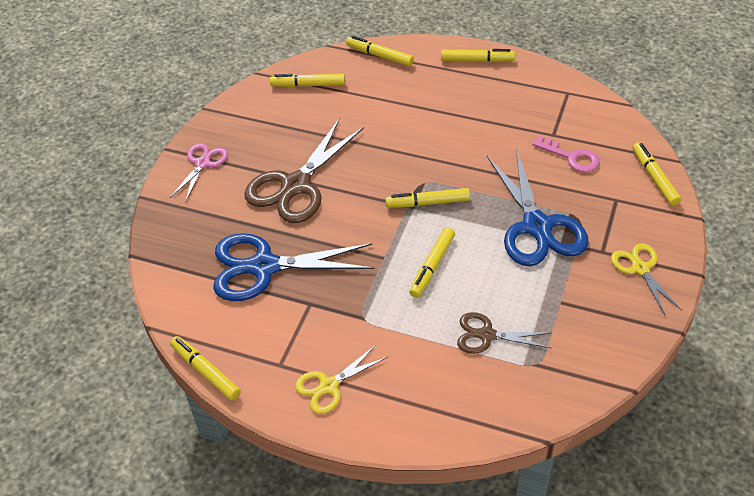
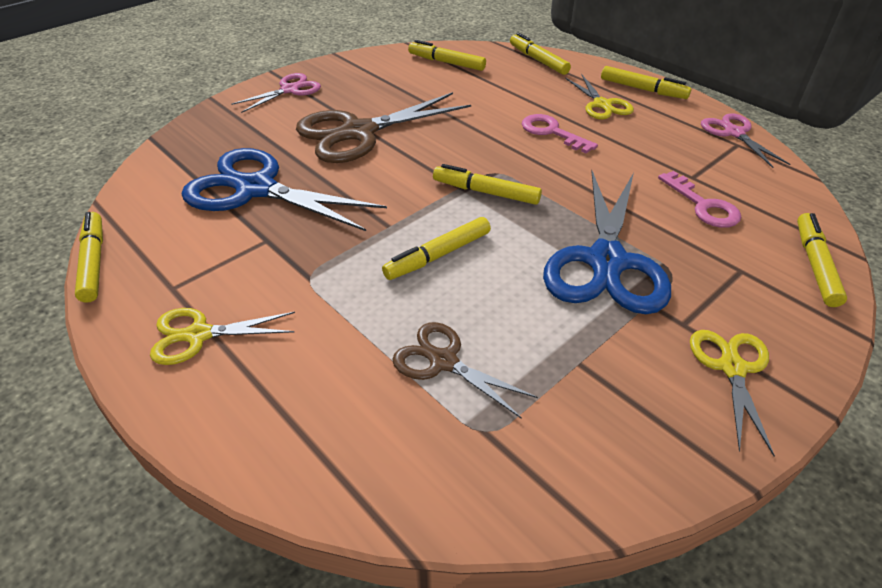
camera: 25 degrees right, 5 degrees down
(438, 130) = (552, 132): none -> pink key
(456, 88) = (602, 105): none -> yellow scissors
(560, 82) = (734, 133): none -> pink scissors

